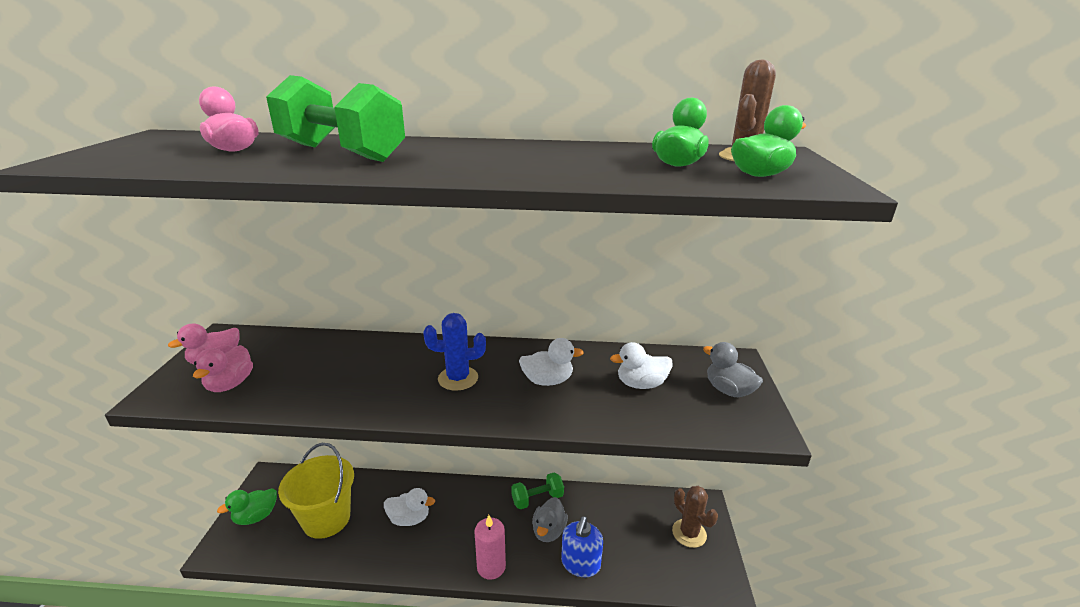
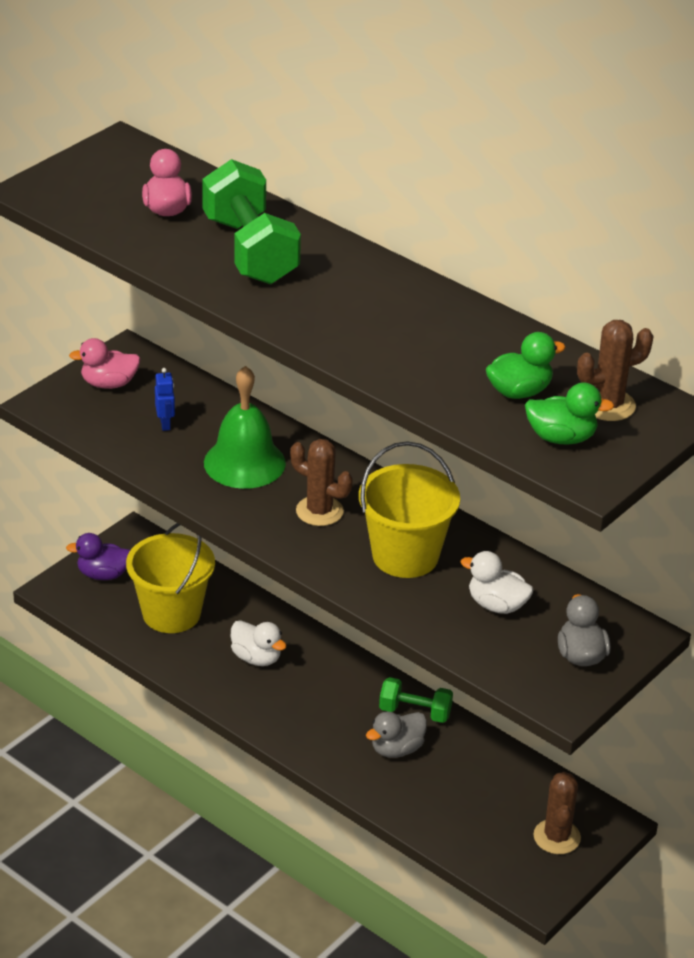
camera: 35 degrees right, 10 degrees up
(230, 384) = (109, 420): pink duck -> none
(256, 516) = (103, 574): green duck -> purple duck
(284, 369) = (165, 424): none -> blue robot
(371, 370) = (244, 462): none -> green bell
(458, 378) = (319, 511): blue cactus -> brown cactus
(491, 567) = (306, 747): pink candle -> none
(547, 381) = (405, 556): white duck -> yellow bucket
(580, 563) = (401, 795): blue soap dispenser -> none

